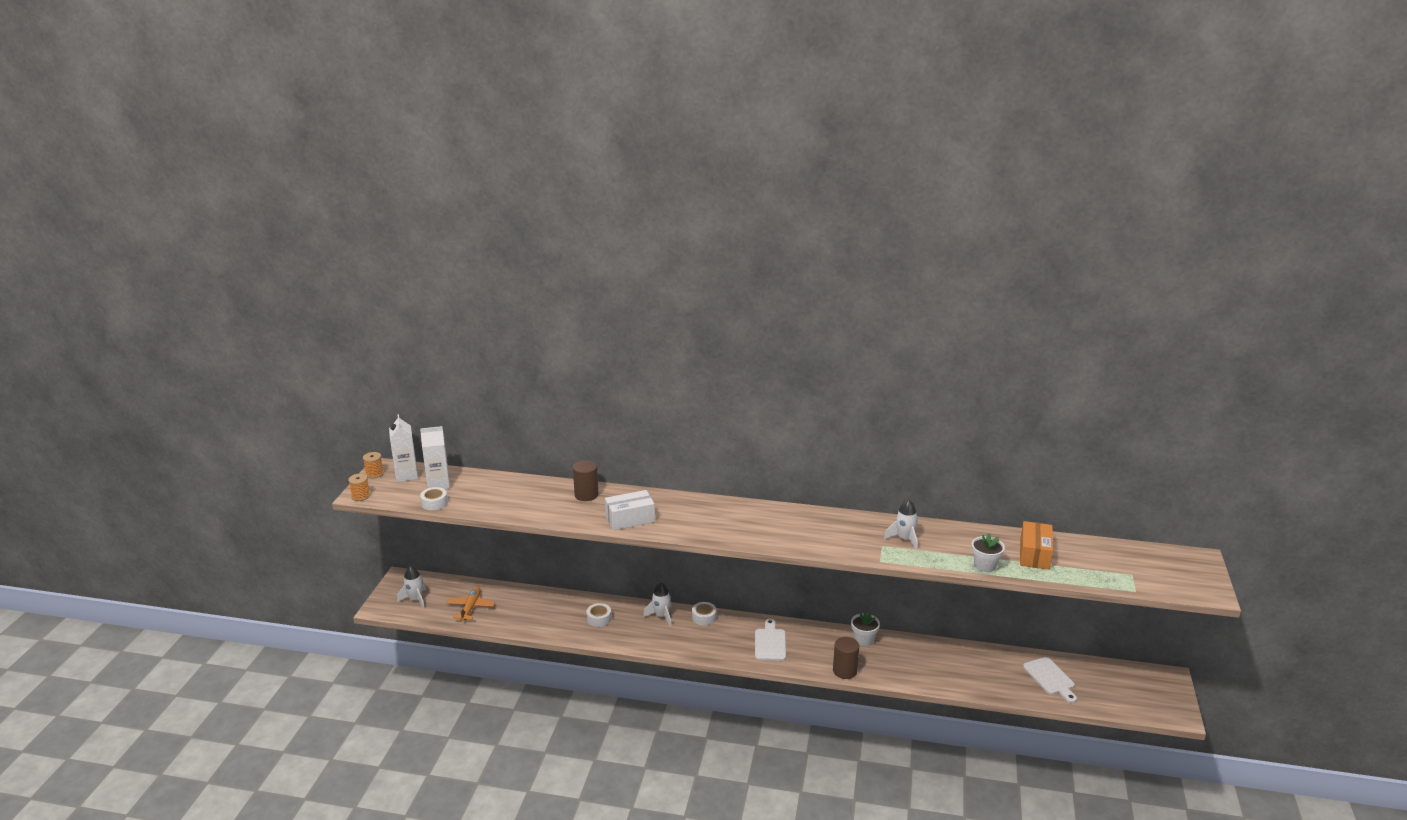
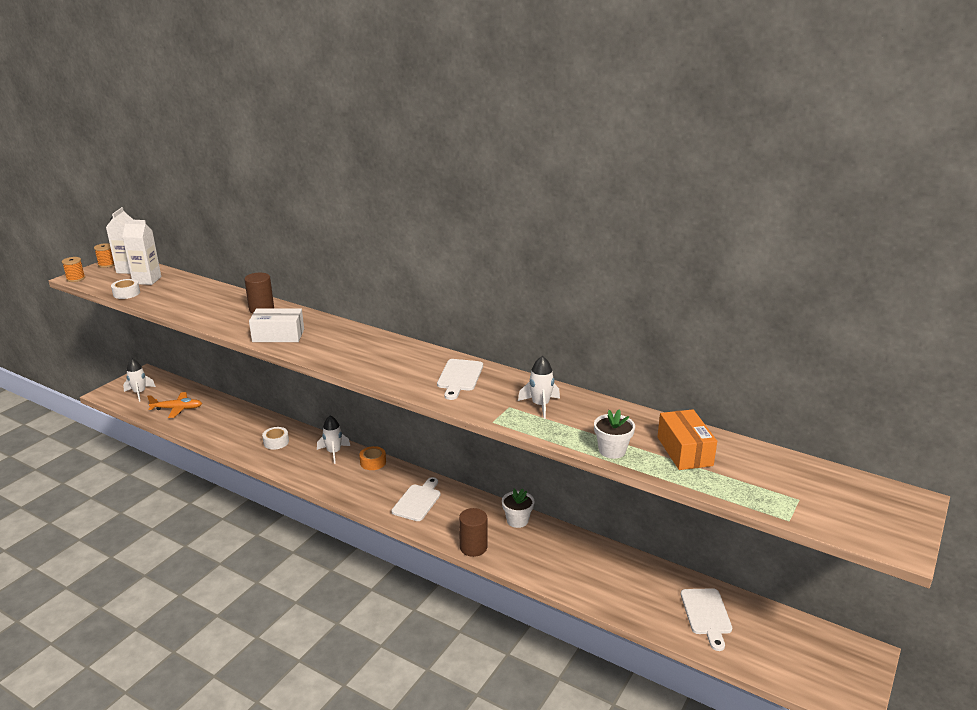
camera: 20 degrees right, 0 degrees up
(471, 607) = (177, 409): orange plane -> orange plane turned 60 degrees clockwise
(704, 617) = (373, 462): white tape -> orange tape
(821, 527) = (459, 377): none -> white cutting board
(1034, 554) = (684, 451): orange box -> orange box turned 45 degrees counterclockwise

